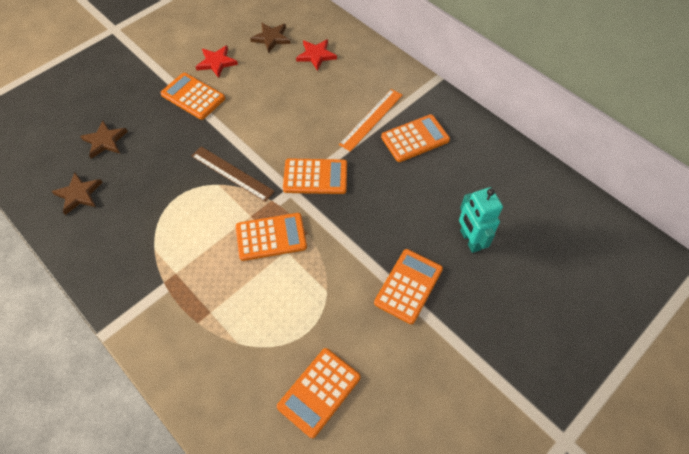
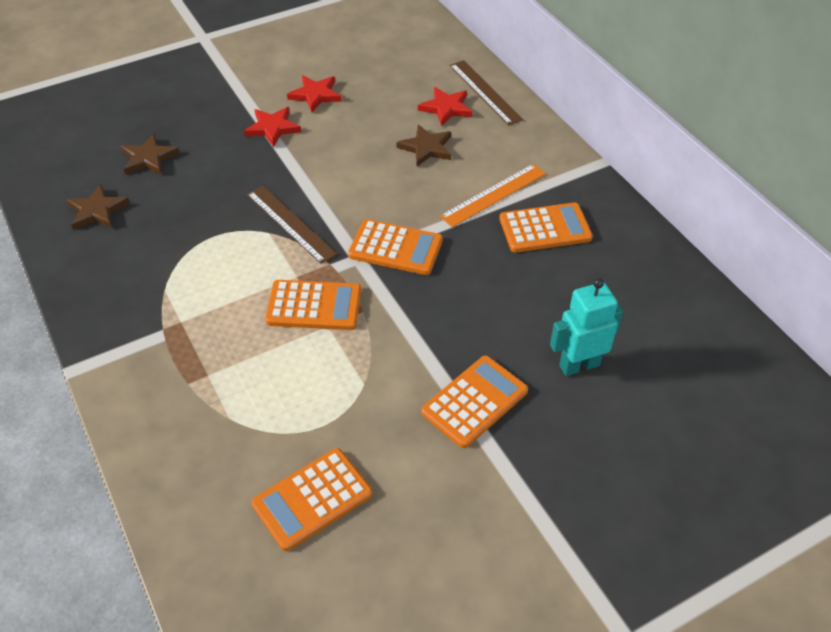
camera: 15 degrees right, 10 degrees down
(193, 96) = (272, 128): orange calculator -> red star
(271, 38) = (395, 79): brown star -> brown star (426, 148)
(340, 37) = (485, 92): none -> brown ruler
(470, 240) = (579, 365): turquoise robot -> turquoise robot turned 75 degrees clockwise

